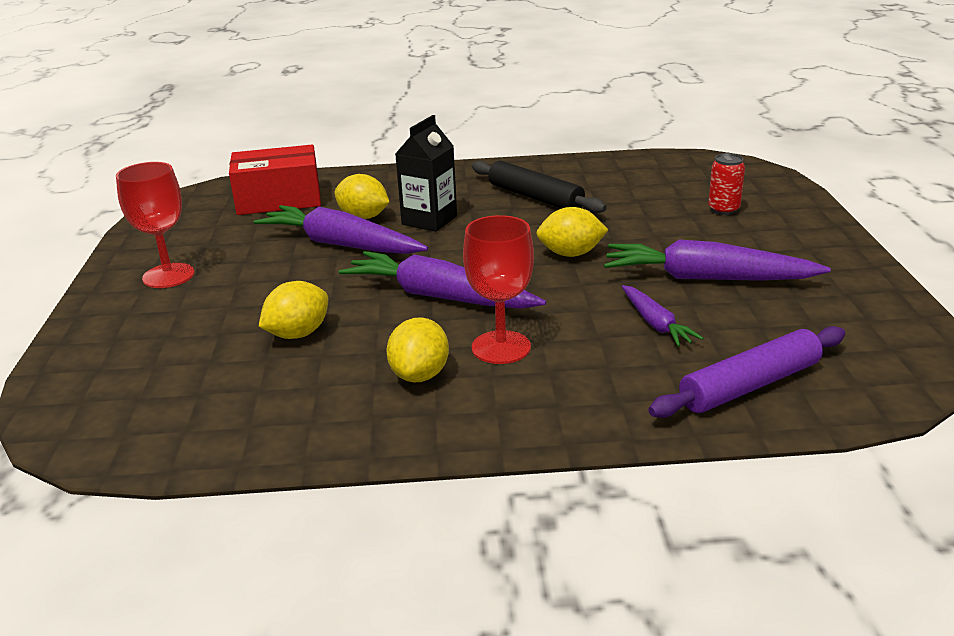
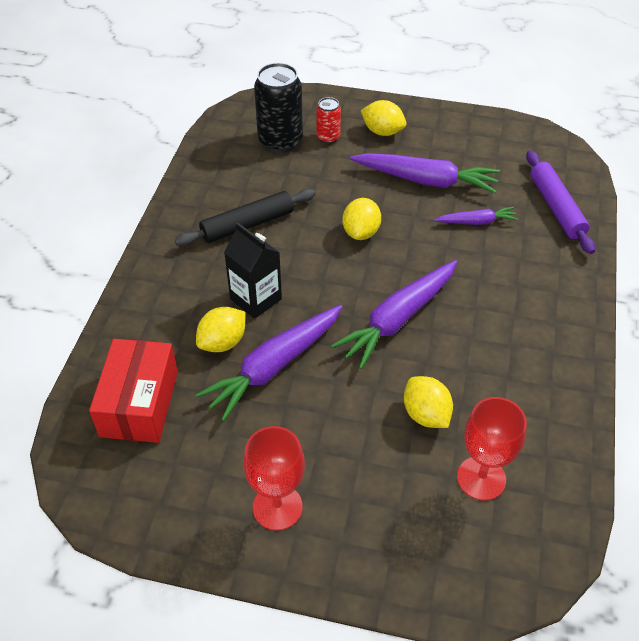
camera: 75 degrees left, 20 degrees up
(420, 375) = (506, 351): yellow lemon -> yellow lemon (382, 132)
(501, 347) = (483, 302): red goblet -> red goblet (481, 478)
(687, 188) = (280, 141): none -> black can
(706, 278) = (426, 180): purple carrot -> purple carrot turned 105 degrees counterclockwise

